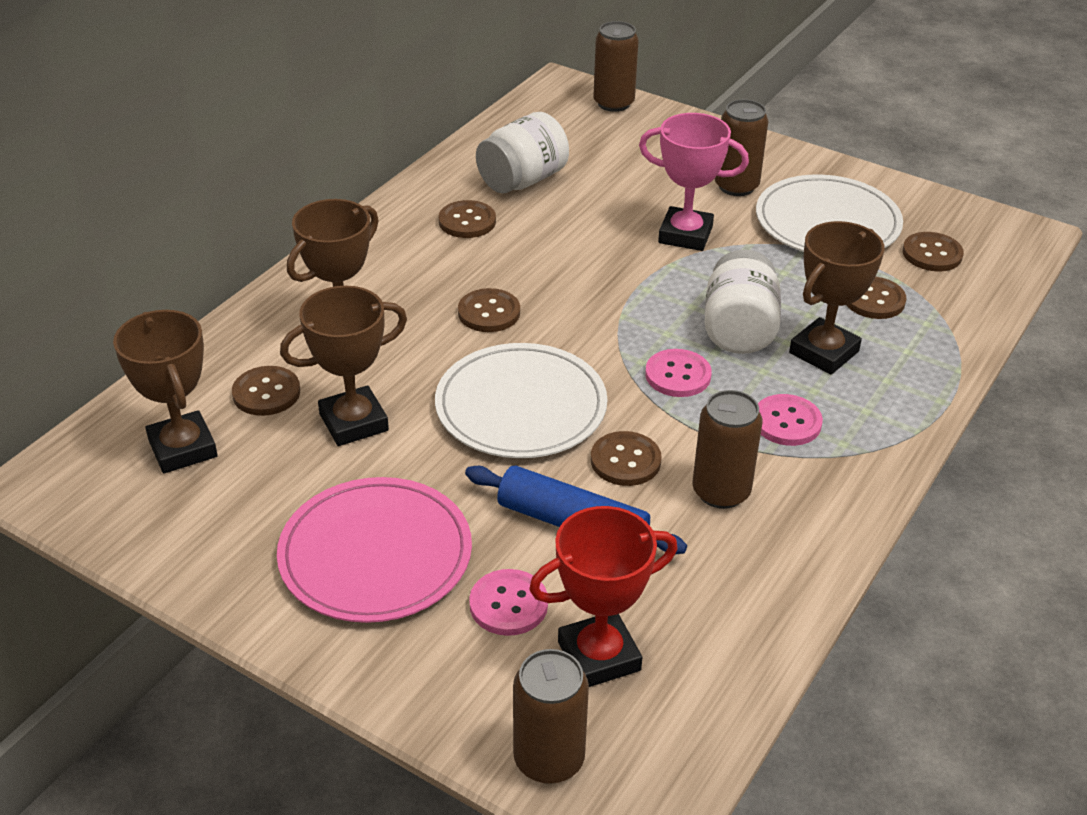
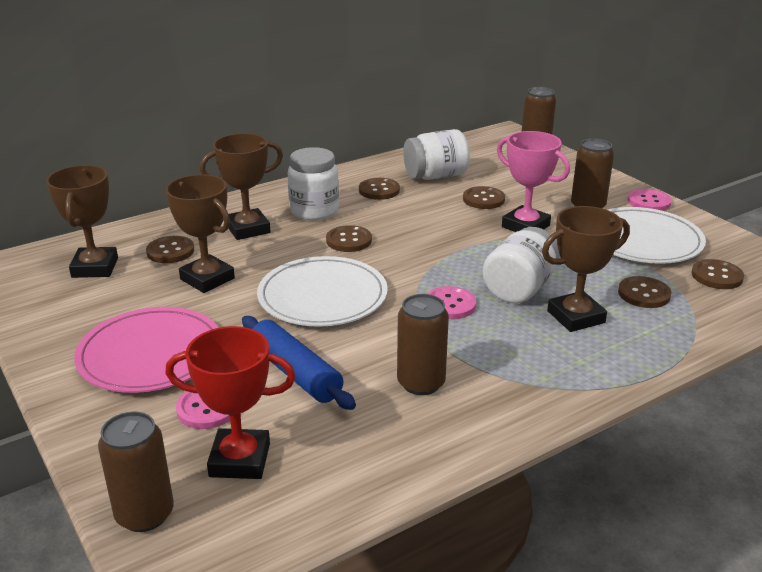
camera: 25 degrees right, 10 degrees down
(354, 422) = (207, 279): brown trophy -> brown trophy turned 45 degrees clockwise
(408, 276) = (314, 211): none -> white jar
(625, 461) = (367, 345): brown button -> brown button (483, 199)
(787, 422) = (509, 353): pink button -> pink button (649, 202)

